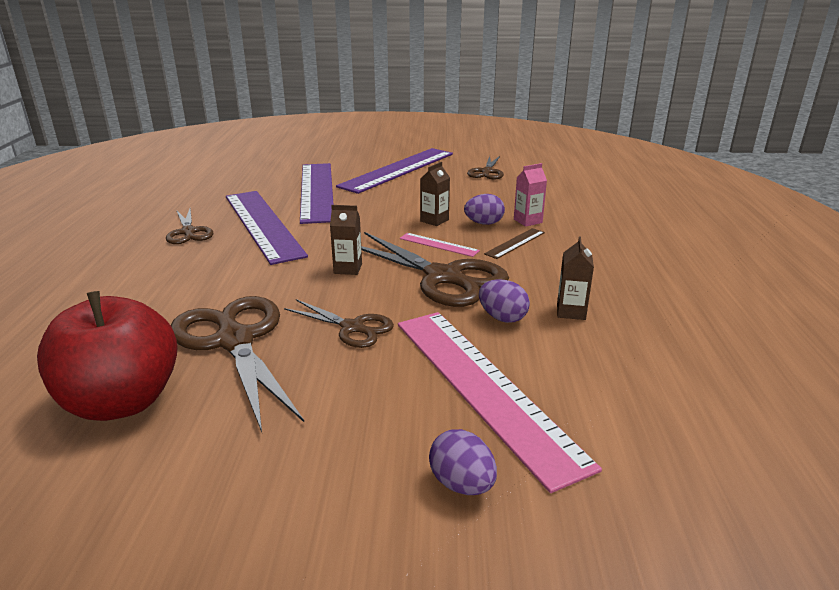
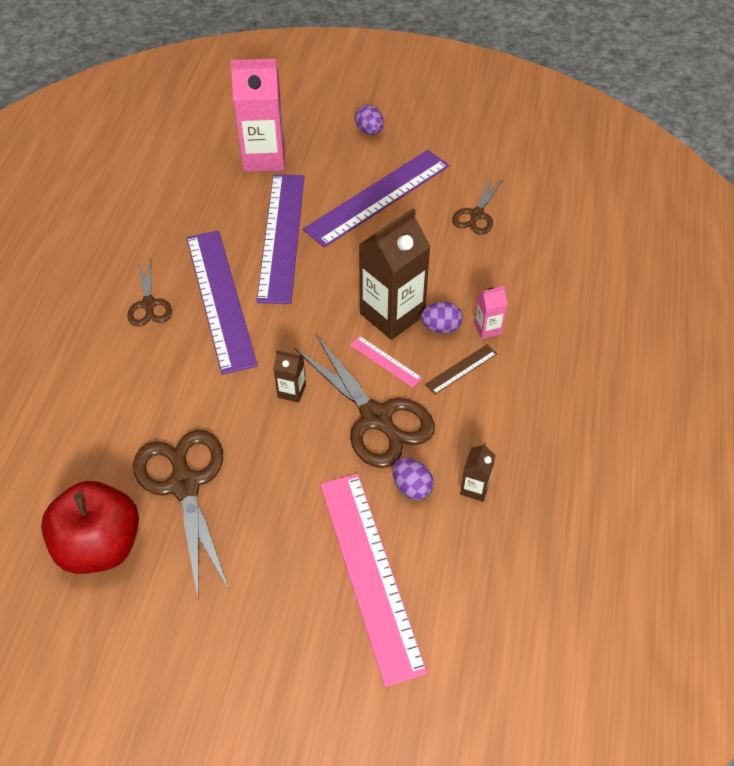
camera: 10 degrees right, 25 degrees up
(292, 159) = (264, 157): none -> pink carton
(352, 328) = (282, 481): brown scissors -> none
(434, 220) = (392, 314): brown carton -> brown carton, size x2.18
(462, 484) = (328, 668): purple egg -> purple egg (369, 131)

